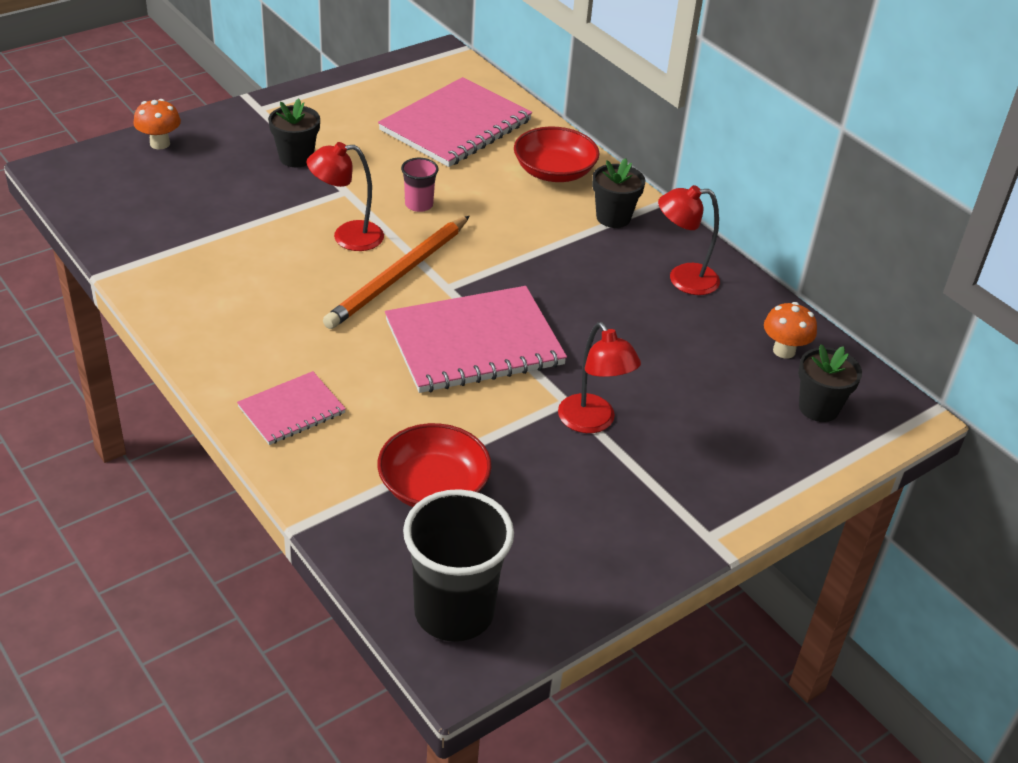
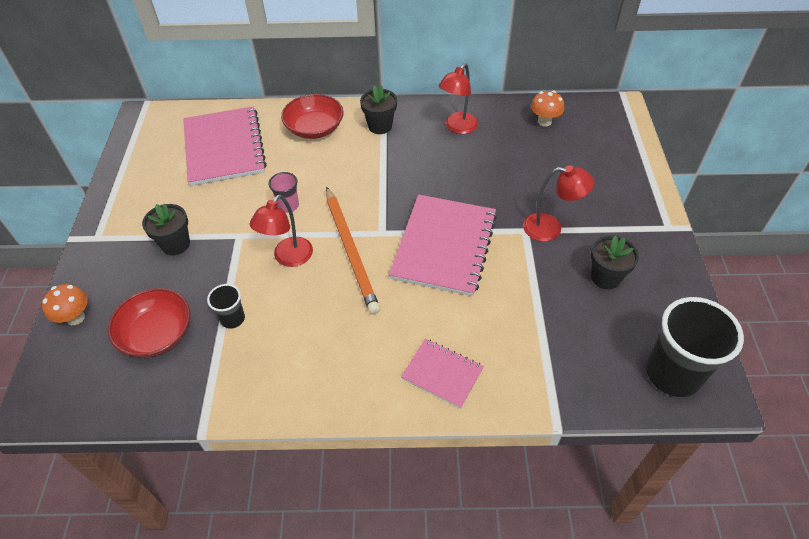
camera: 50 degrees left, 10 degrees up
(238, 235) = (232, 319): none -> black cup
(291, 410) = (442, 374): pink notebook -> pink notebook turned 60 degrees counterclockwise
(433, 487) = (561, 331): red bowl -> red bowl (157, 333)
(818, 408) = (596, 133): black flower pot -> black flower pot (605, 277)

